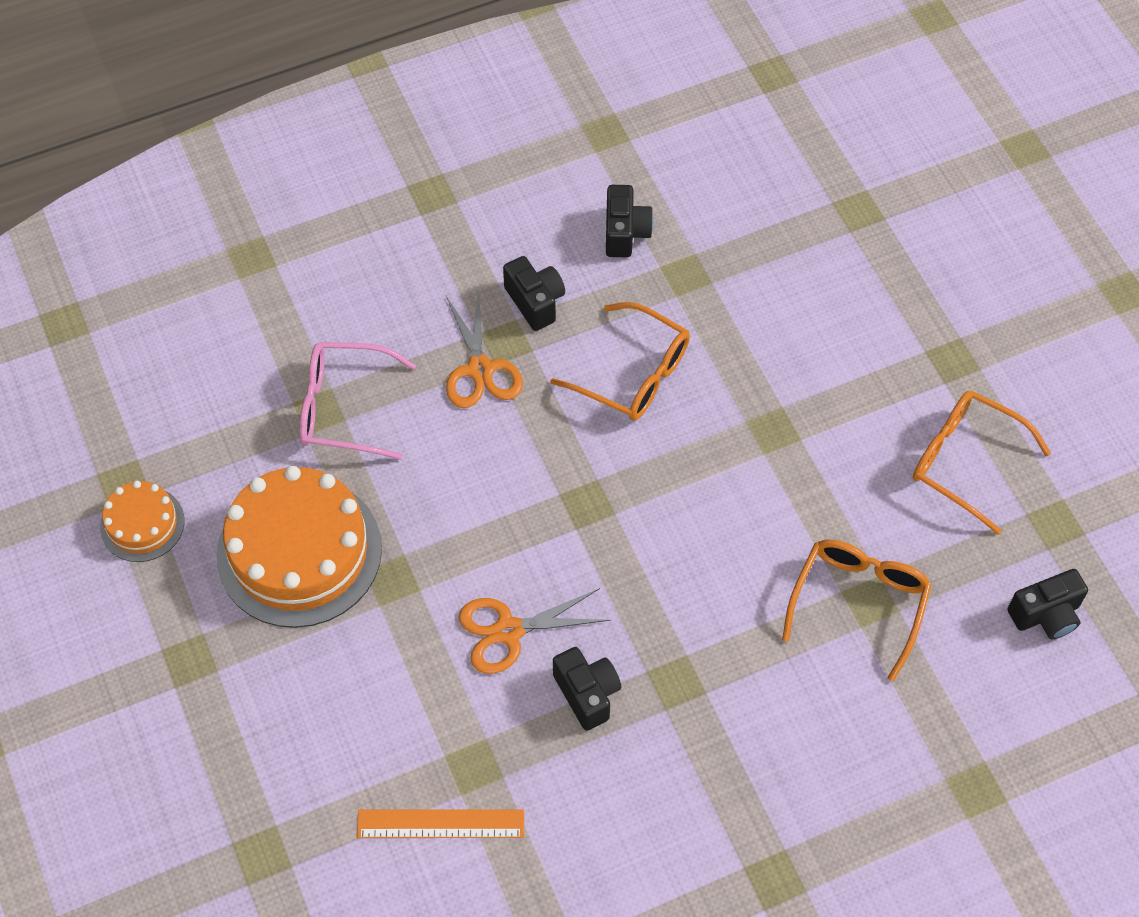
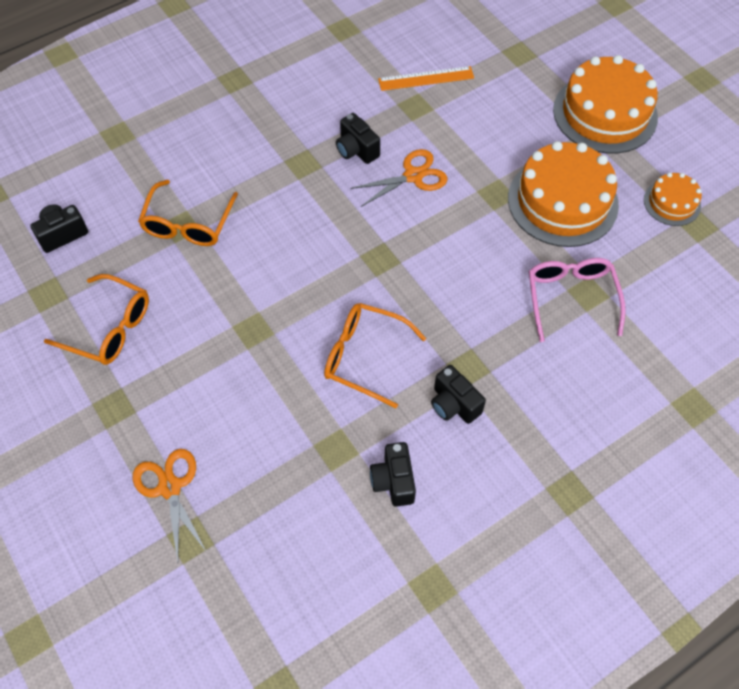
camera: 170 degrees right, 0 degrees up
(169, 699) = (605, 113): none -> orange cake
(344, 408) = (571, 298): pink glasses -> pink glasses turned 90 degrees counterclockwise
(480, 370) = (481, 342): orange scissors -> orange scissors (170, 487)

